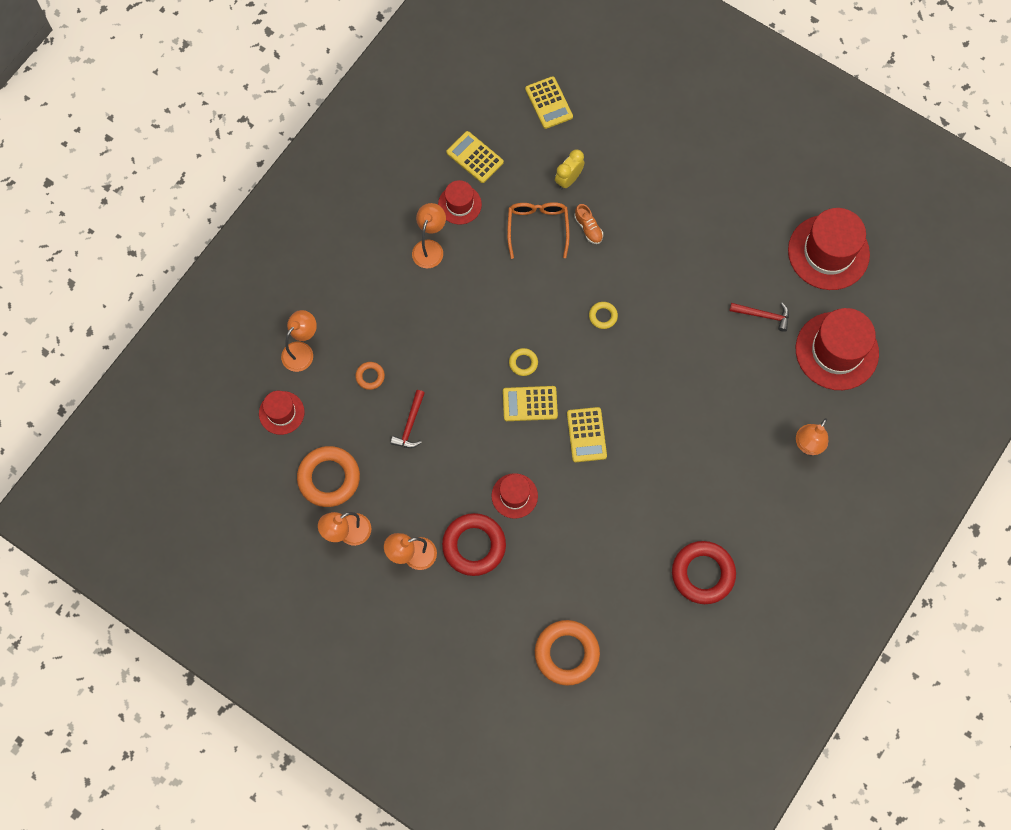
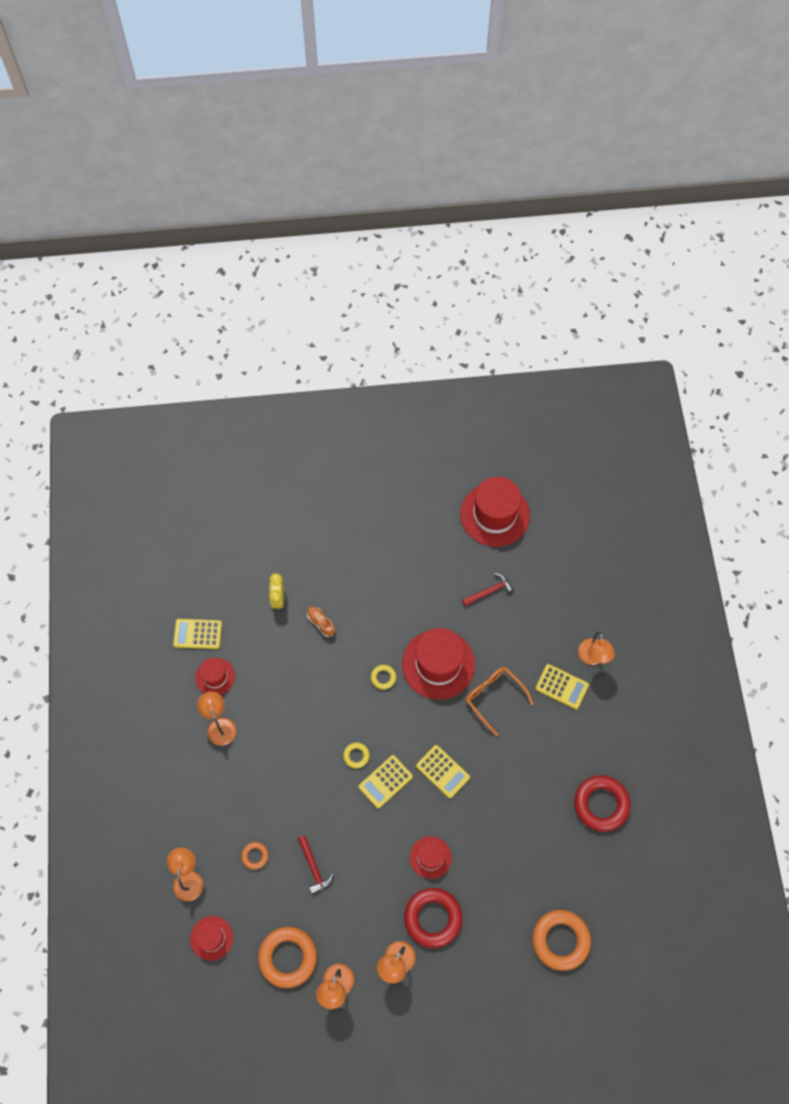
camera: 40 degrees left, 5 degrees down
(537, 228) = (285, 650): orange glasses -> orange glasses (494, 697)
(548, 103) = (218, 554): yellow calculator -> yellow calculator (561, 687)
(588, 228) = (321, 623): orange shoe -> orange shoe turned 150 degrees counterclockwise
(836, 351) = (556, 578): red hat -> red hat (438, 664)

